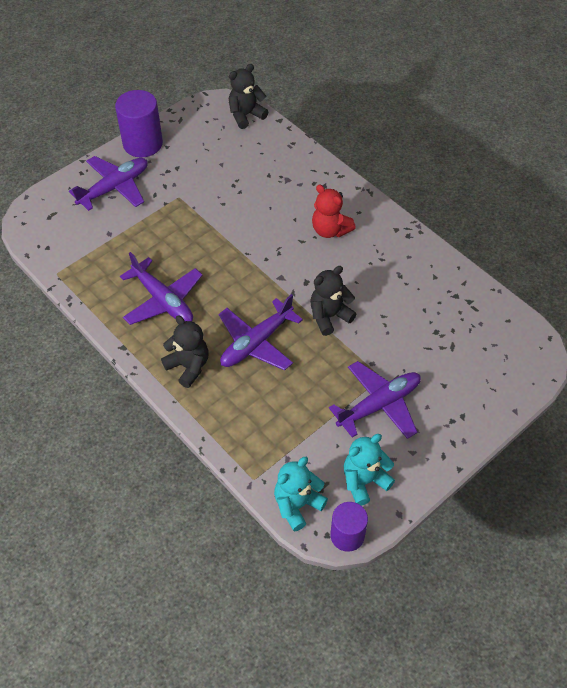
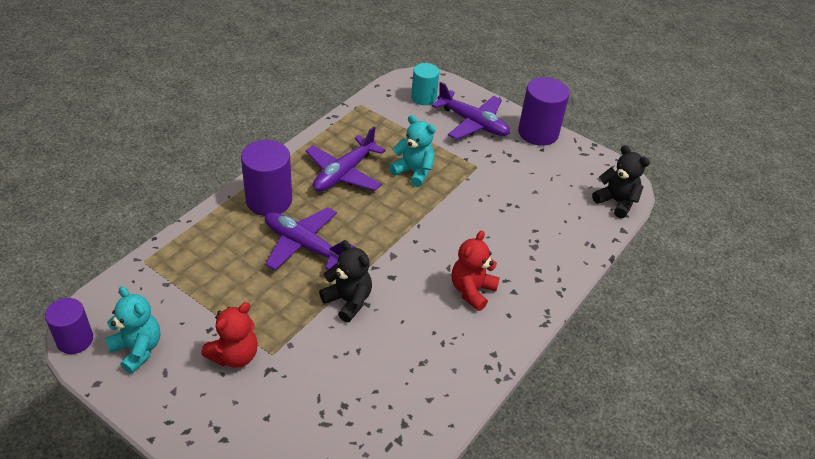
camera: 75 degrees right, 10 degrees down
(62, 219) = (423, 97): none -> turquoise cylinder
(188, 366) = (269, 200): black teddy bear -> purple cylinder
(297, 505) = (113, 297): turquoise teddy bear -> turquoise teddy bear (413, 171)
(379, 405) = (234, 355): purple plane -> red teddy bear

